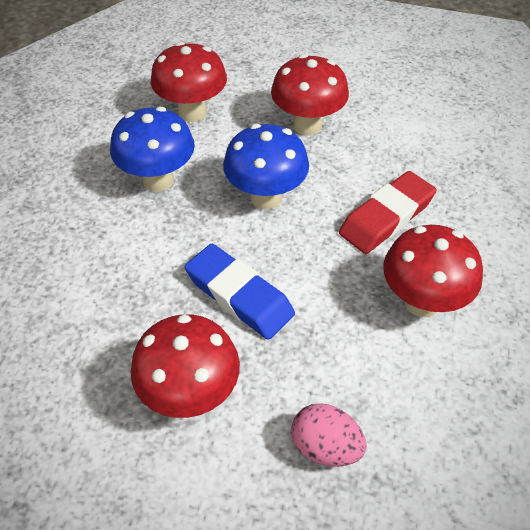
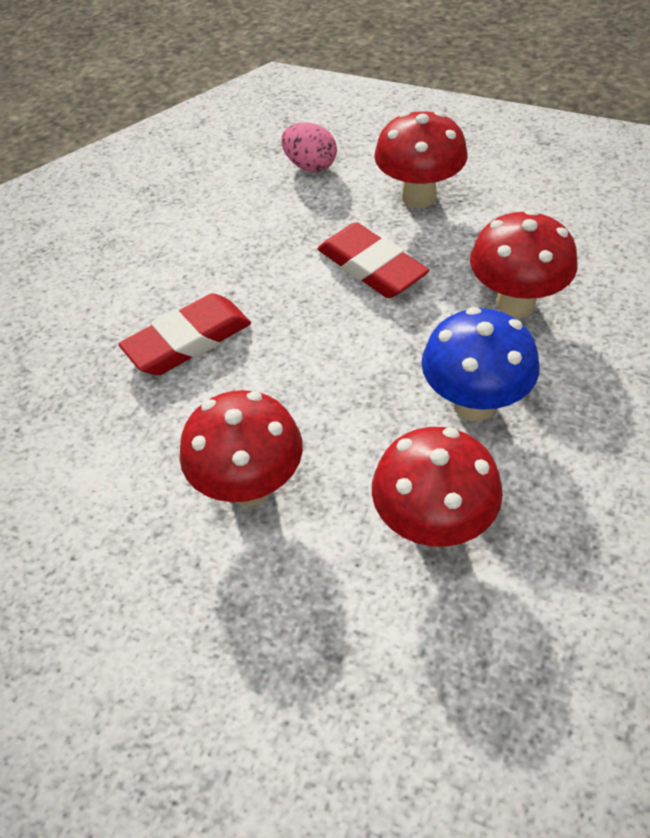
camera: 170 degrees left, 0 degrees up
(239, 295) = (371, 267): blue eraser -> red eraser
(266, 197) = (330, 372): blue mushroom -> none
(422, 302) = (188, 256): red mushroom -> red mushroom (515, 303)

